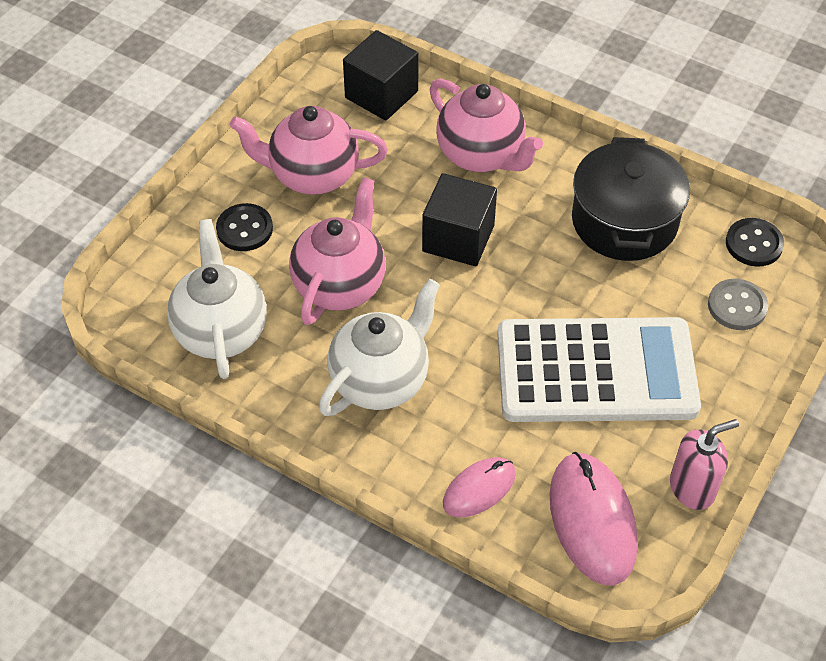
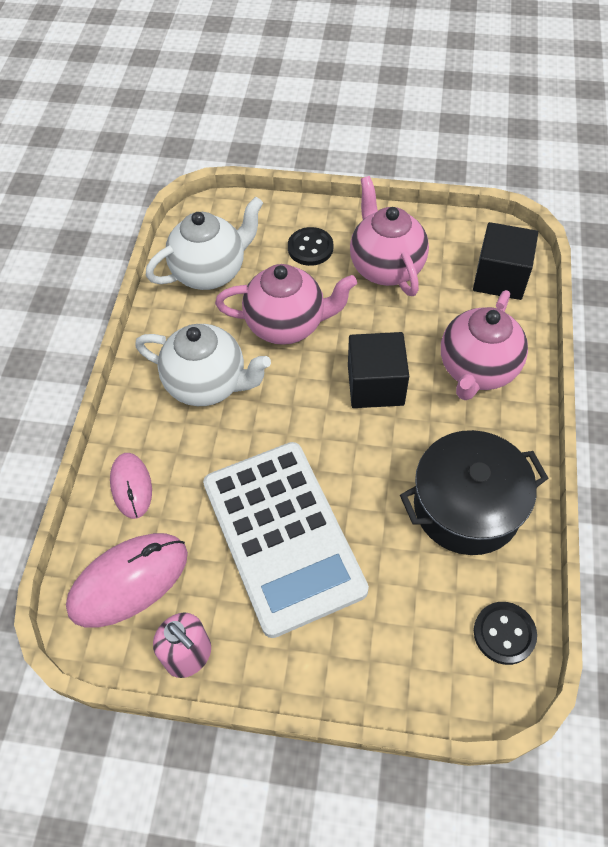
camera: 70 degrees right, 5 degrees up
(479, 489) = (131, 486): pink mouse -> pink mouse turned 45 degrees clockwise
(737, 306) = (416, 638): grey button -> none

